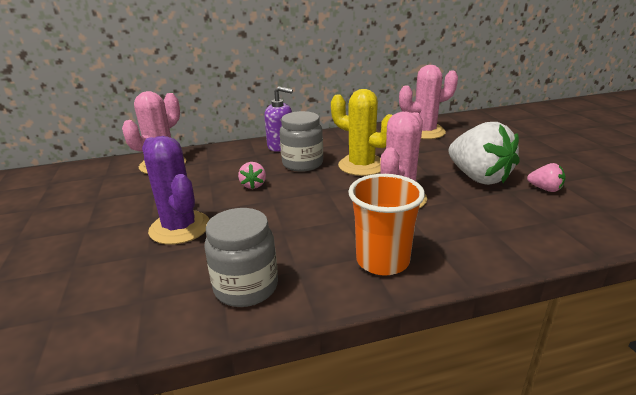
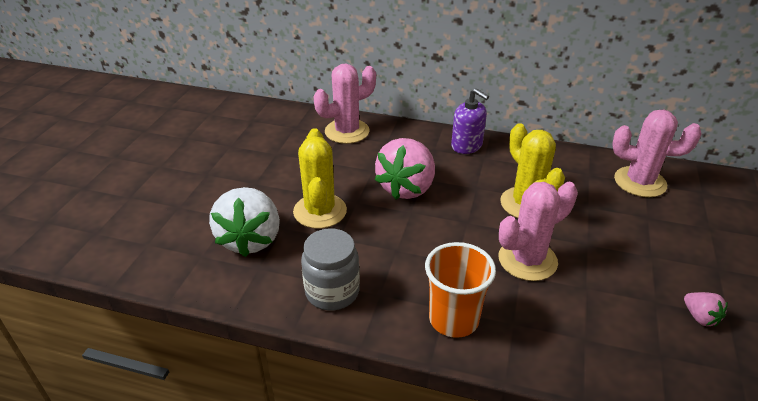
camera: 30 degrees right, 10 degrees up
(180, 228) = (320, 211): purple cactus -> yellow cactus
(253, 185) = (406, 188): pink strawberry -> pink strawberry, size x2.23
(302, 164) = (470, 178): grey jar -> none
(478, 177) = (638, 270): white strawberry -> white strawberry (250, 239)

